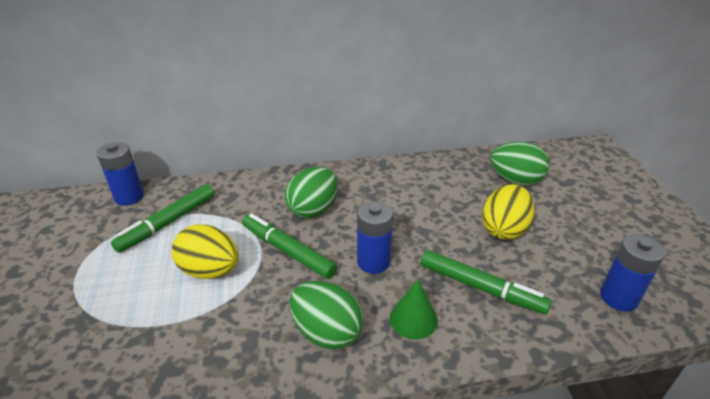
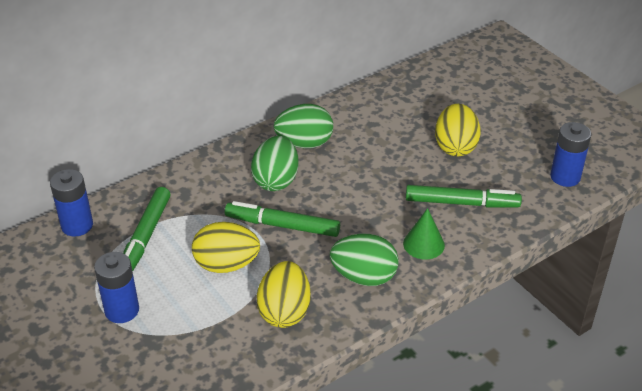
camera: 25 degrees left, 5 degrees up
(221, 340) = (284, 311): none -> yellow egg
(373, 262) = (363, 210): blue battery -> blue battery (122, 310)
(515, 180) = (442, 95): green egg -> green egg (304, 143)

